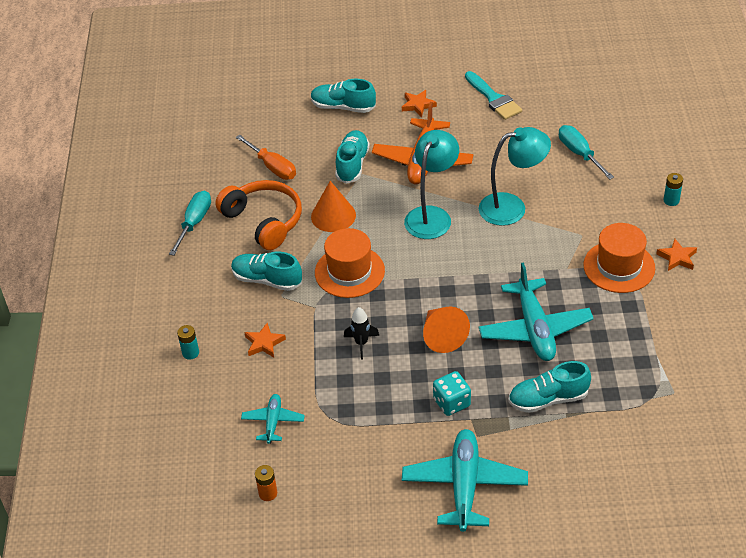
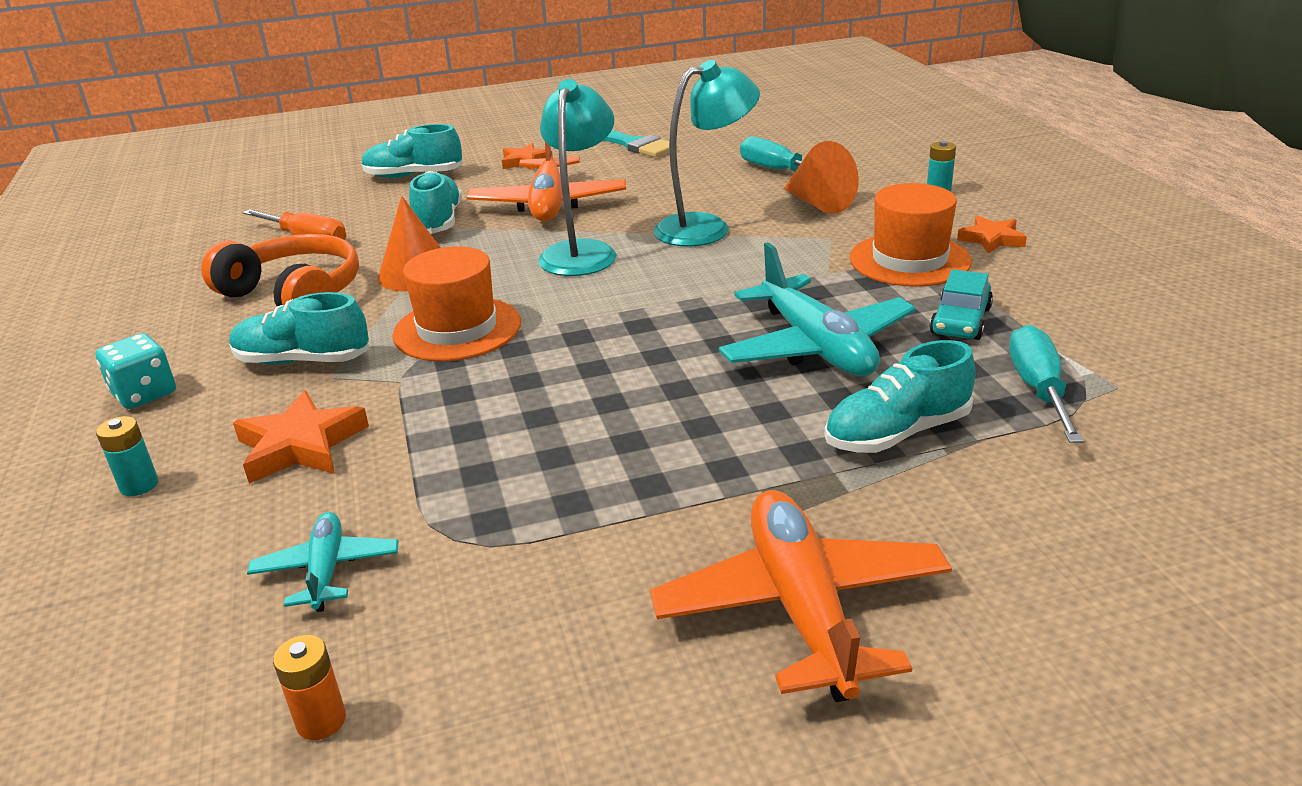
camera: 15 degrees left, 15 degrees down
(194, 223) = (166, 314): turquoise screwdriver -> turquoise screwdriver (1038, 389)
(264, 343) = (300, 445): orange star -> orange star, size x1.53
(361, 343) = (500, 414): black rocket -> none
(442, 336) = (653, 381): orange cone -> orange cone (818, 203)
(451, 403) = (711, 470): turquoise dice -> turquoise dice (144, 394)
(464, 485) = (802, 608): turquoise plane -> orange plane
(620, 326) = (960, 321): none -> turquoise car

